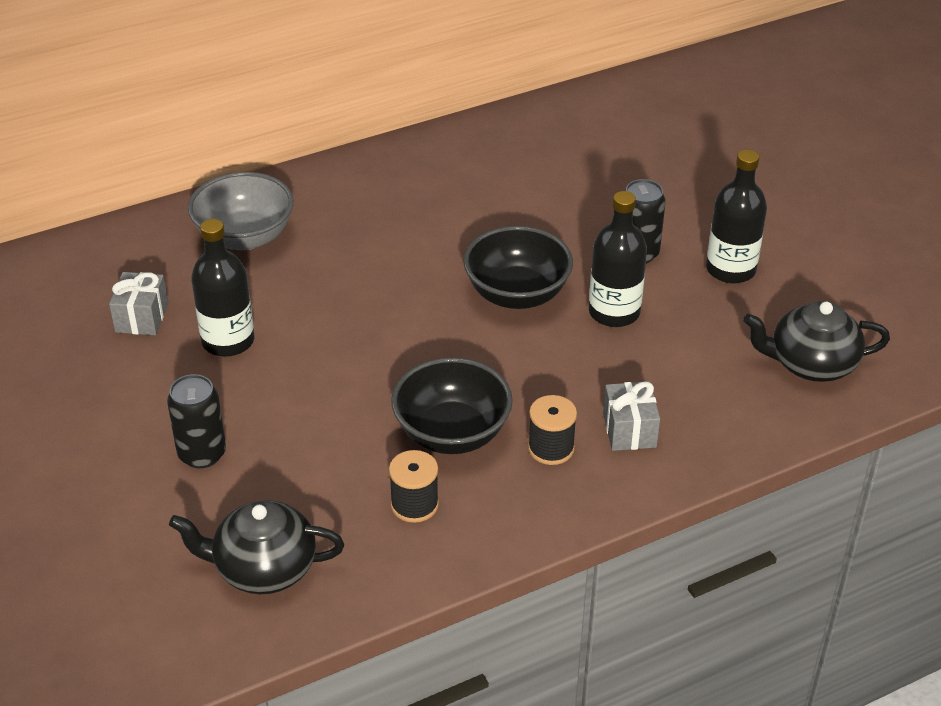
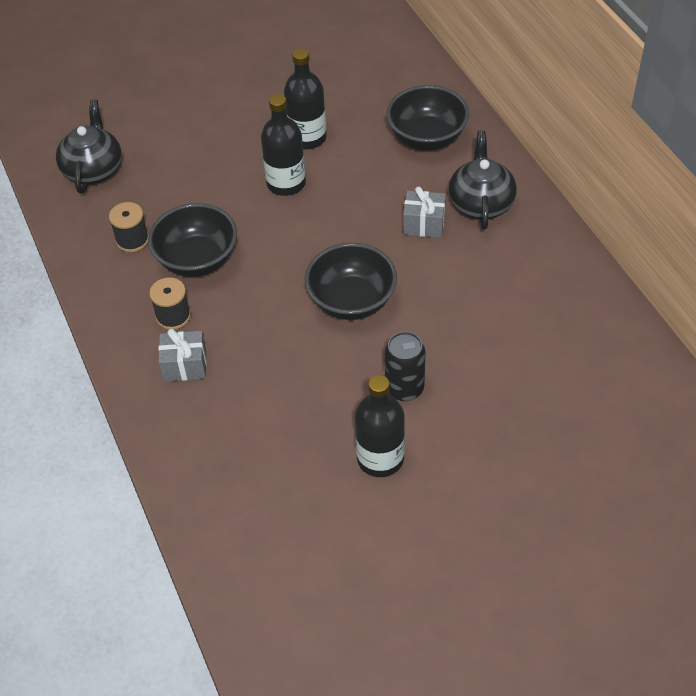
camera: 95 degrees right, 10 degrees up
(141, 317) = (335, 93): grey gift -> grey gift (424, 224)
(202, 454) = (197, 134): black can -> none
(244, 237) = (427, 138): grey bowl -> black bowl
(614, 312) = (325, 365): black bottle -> black bottle (286, 183)
(811, 364) = (246, 504): black teapot -> black teapot (481, 203)

